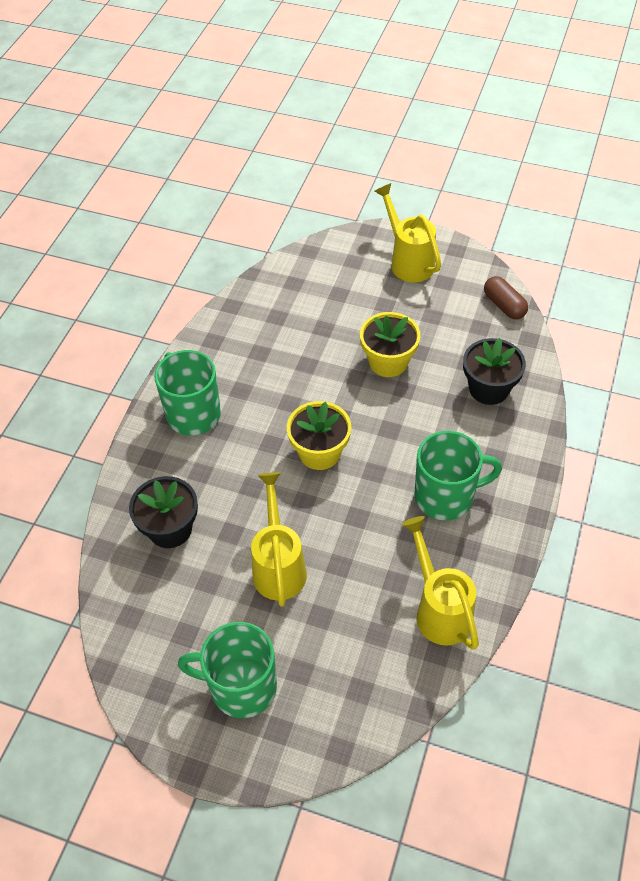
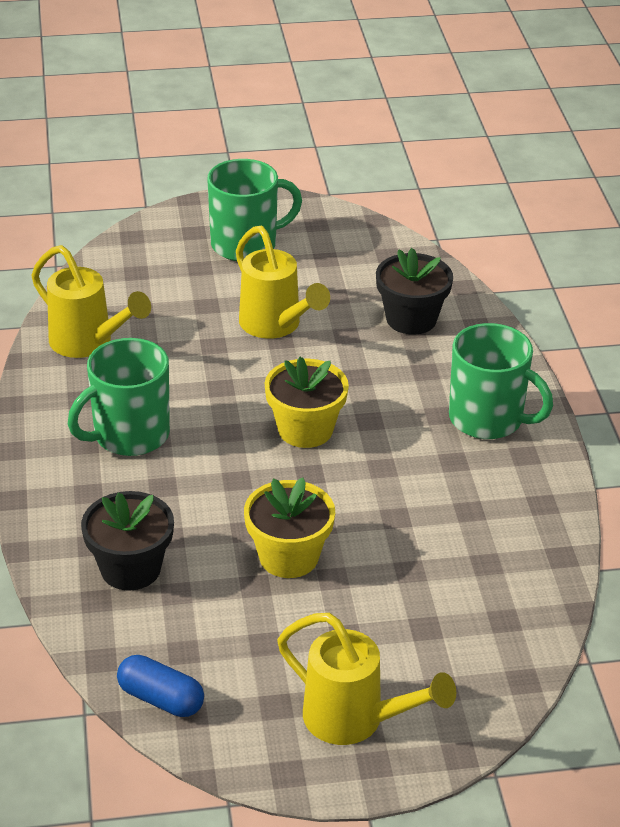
camera: 150 degrees right, 15 degrees down
(504, 305) = (161, 699): brown capsule -> blue capsule

